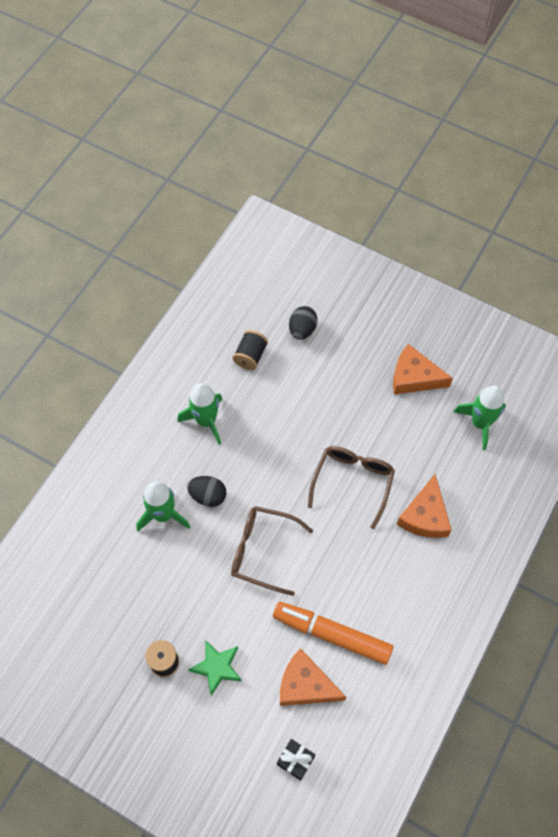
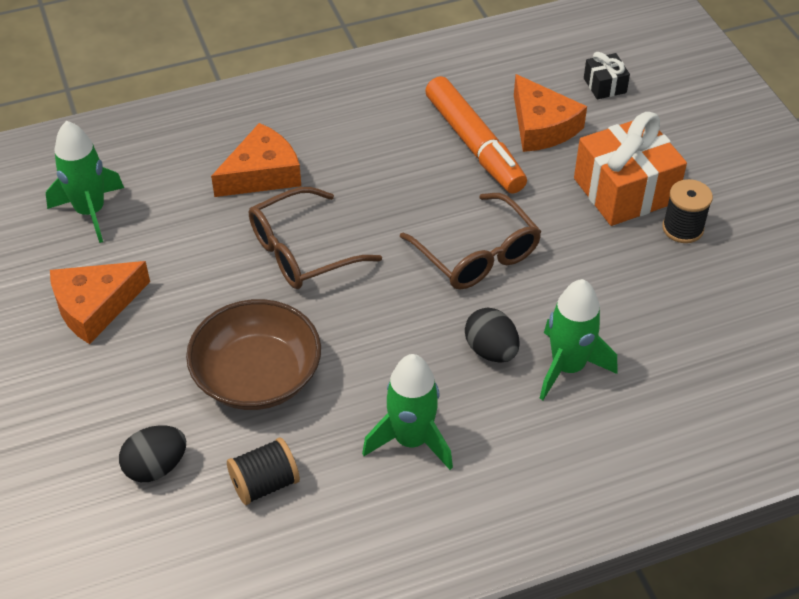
camera: 140 degrees left, 15 degrees down
(217, 667) = (625, 190): green star -> orange gift
(303, 400) = (257, 376): none -> brown bowl
(414, 377) = (95, 306): orange cheese -> orange cheese turned 90 degrees clockwise

